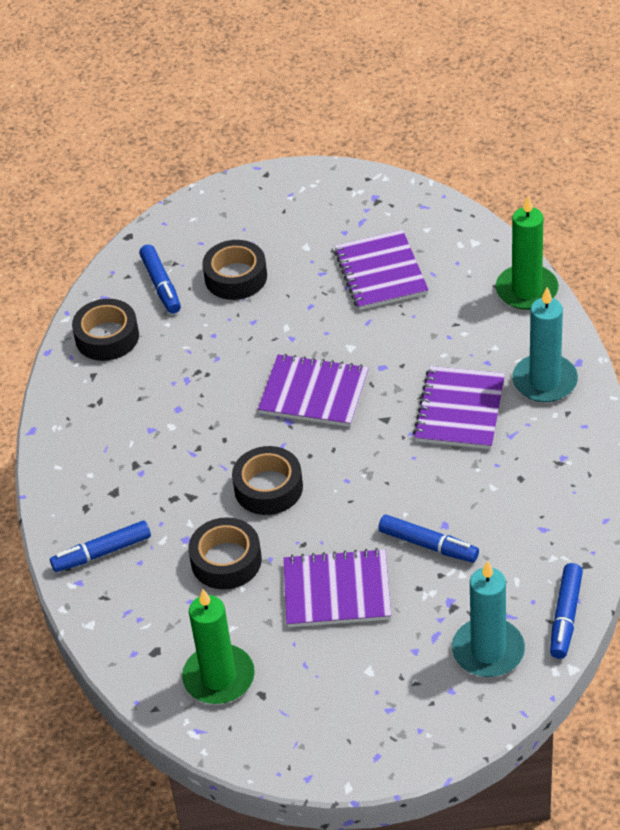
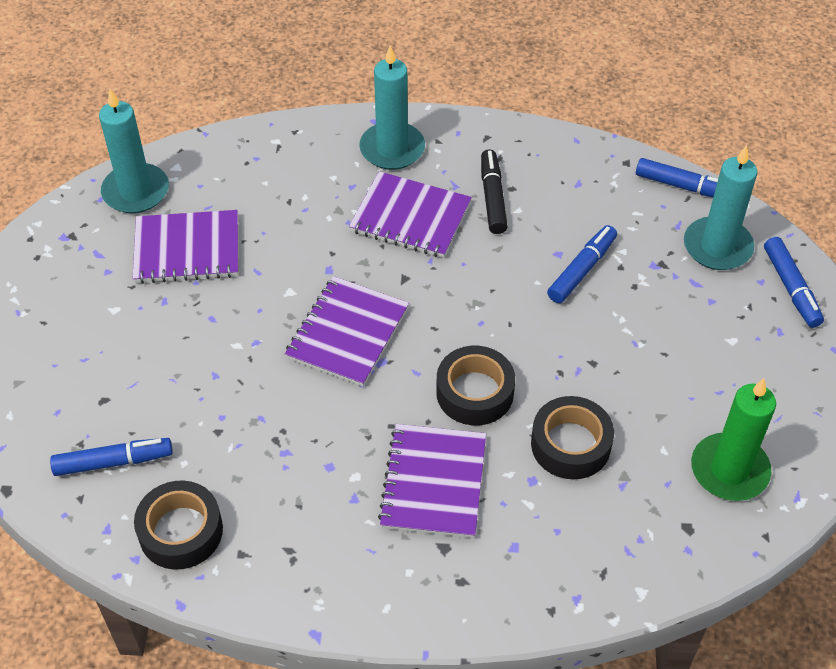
camera: 85 degrees left, 5 degrees up
(102, 553) = (536, 569): blue marker -> blue marker (791, 288)
(236, 277) = (134, 383): black tape -> none
(337, 591) = (628, 352): purple notebook -> purple notebook (433, 482)
(437, 225) = (136, 191): none -> turquoise candle
(503, 465) = (493, 197): none -> black marker
(526, 290) = (263, 140): green candle -> none

